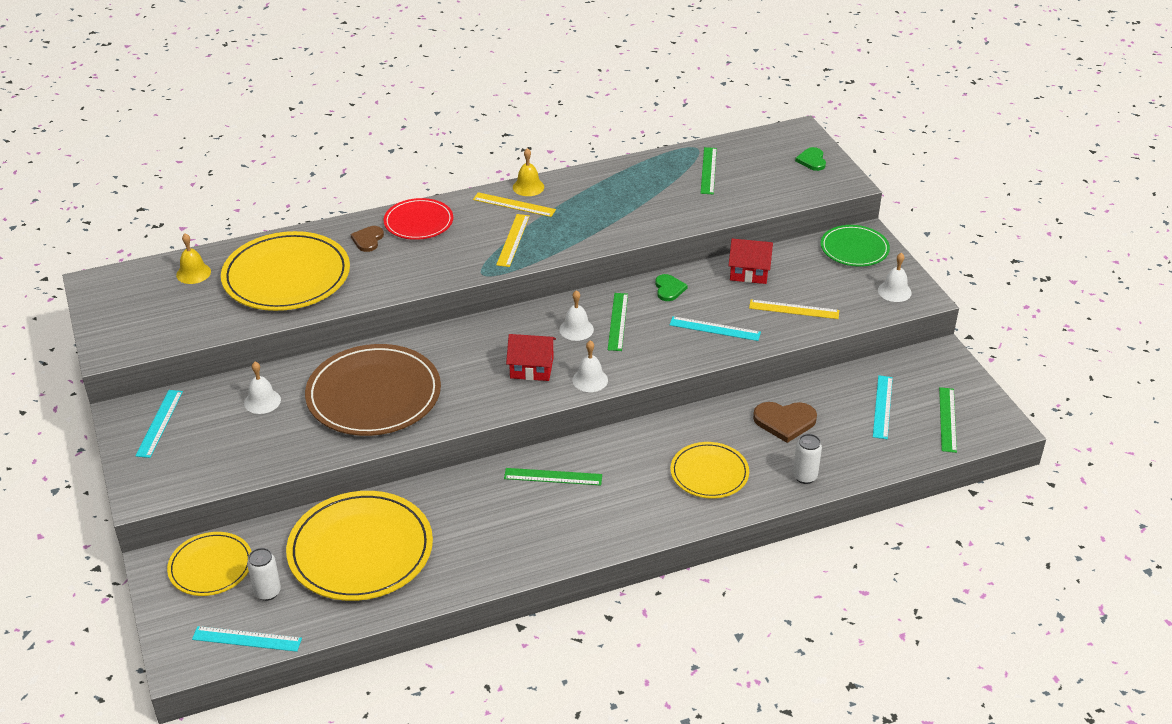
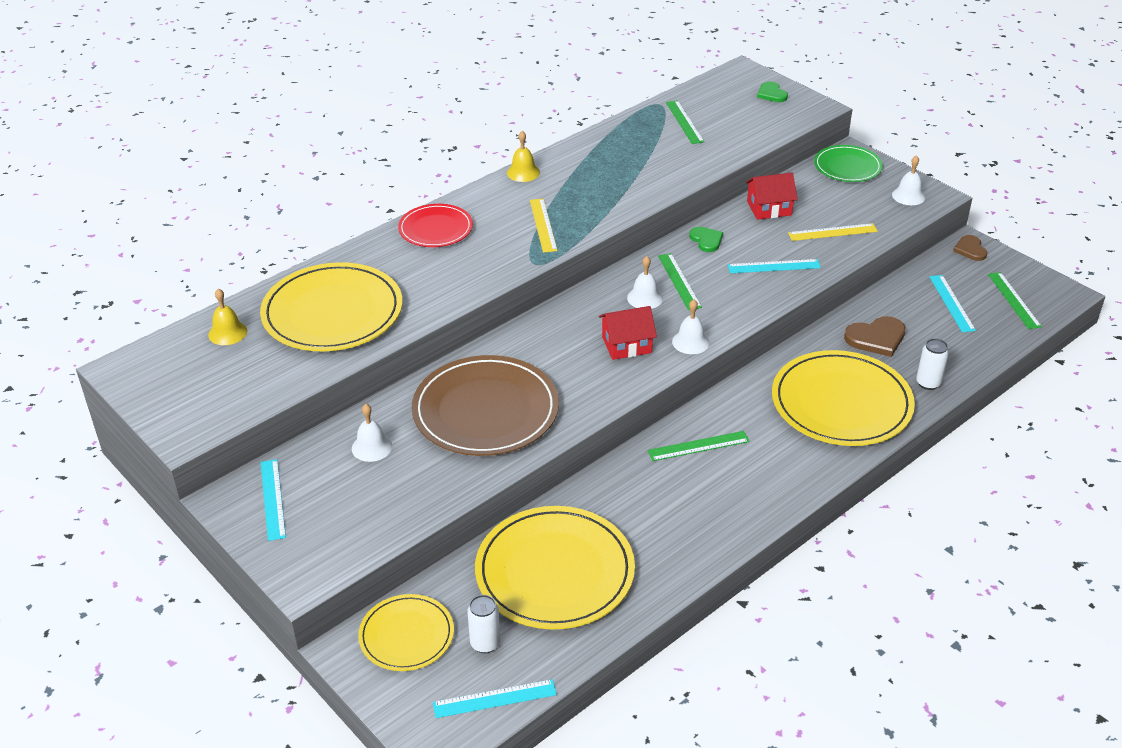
camera: 20 degrees left, 0 degrees up
(368, 240) = (395, 257): brown heart -> brown heart (970, 249)
(514, 205) = (520, 192): yellow ruler -> none
(709, 473) = (841, 403): yellow plate -> yellow plate, size x1.75

